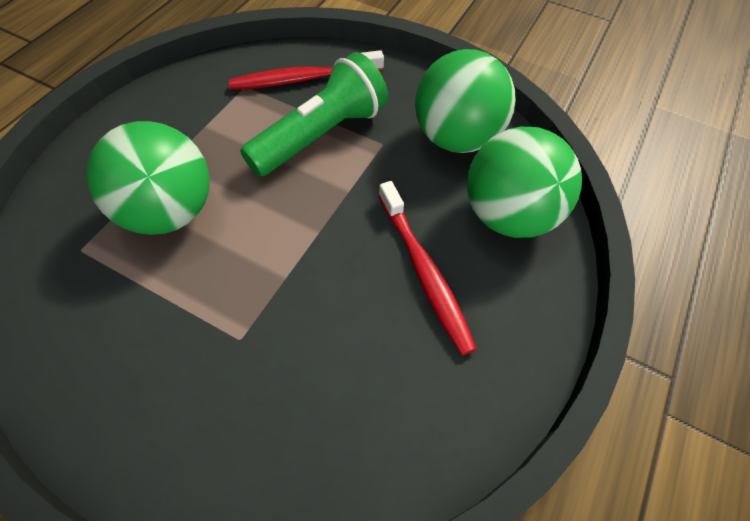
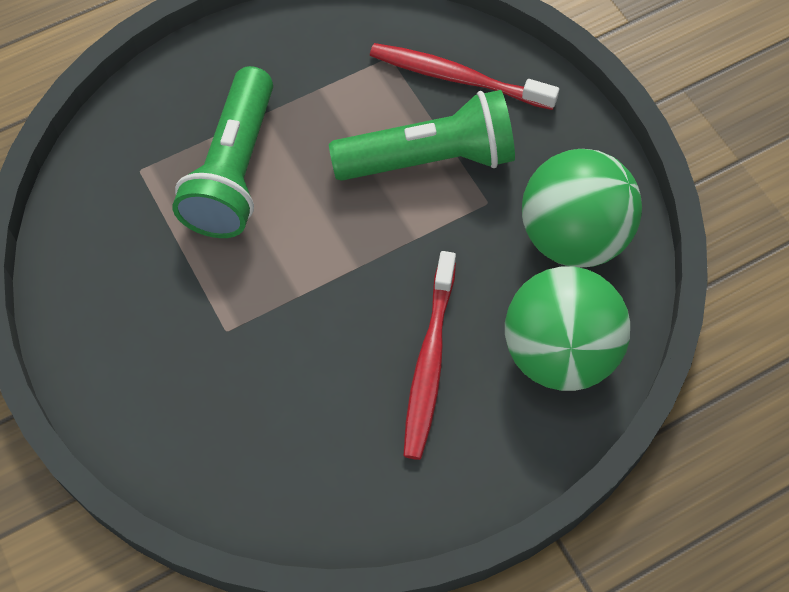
camera: 35 degrees right, 5 degrees up
(169, 212) = (234, 171): green ball -> green flashlight

